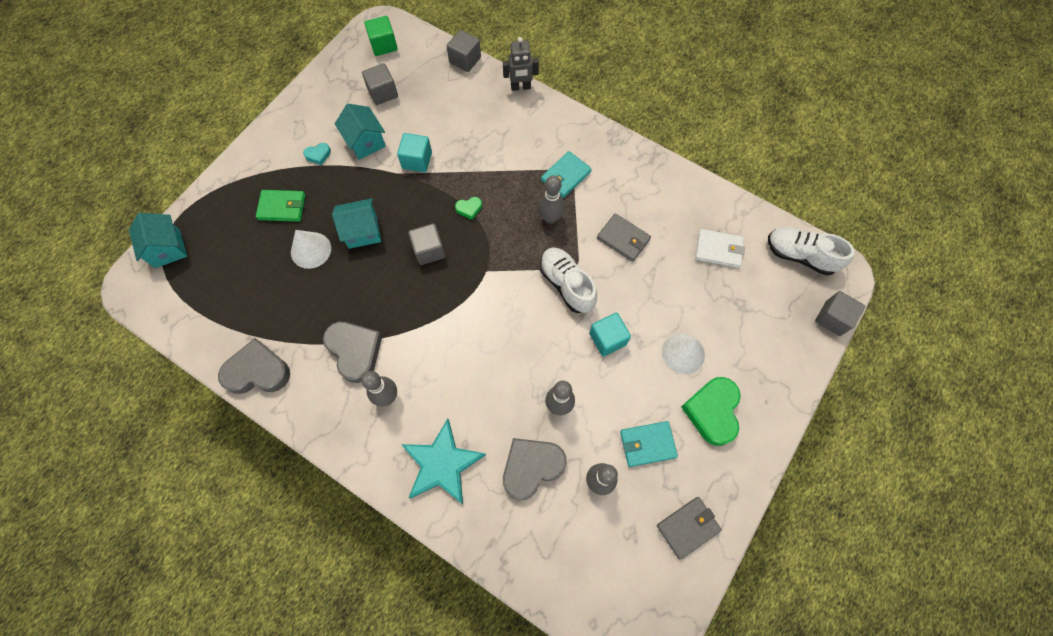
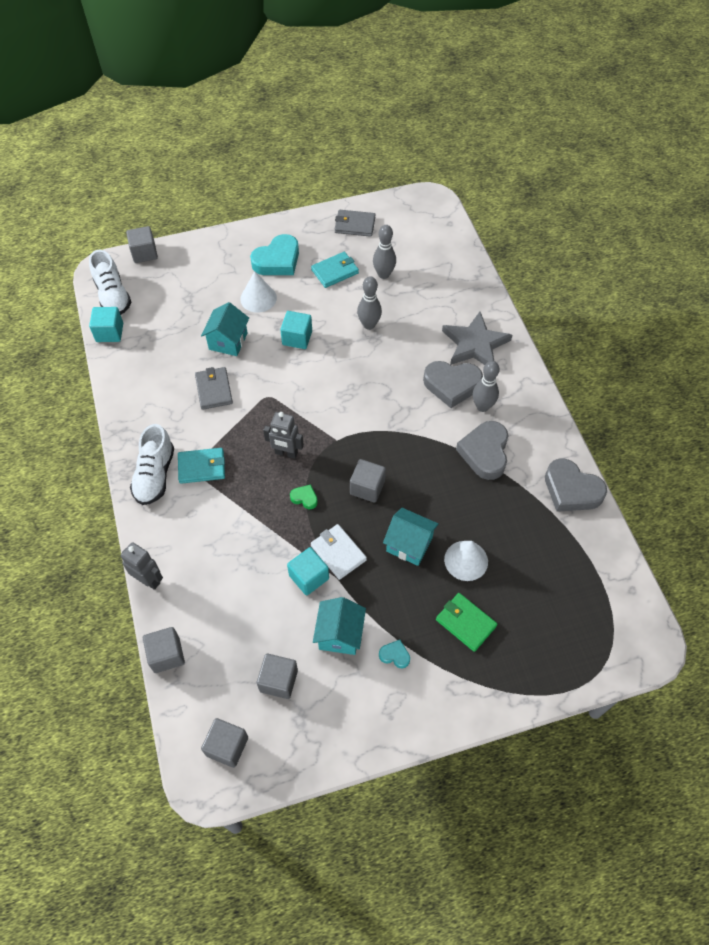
camera: 140 degrees left, 10 degrees down
(167, 249) = (599, 659): turquoise house -> turquoise house (228, 341)
(383, 45) = (227, 746): green cube -> grey cube
(442, 464) = (475, 344): turquoise star -> grey star
(515, 231) = (286, 453): none -> grey robot
(531, 467) = (418, 306): grey heart -> grey heart (452, 385)
(550, 218) = (249, 443): grey bowling pin -> none
(566, 284) = (288, 389): white shoe -> white shoe (155, 475)
(647, 444) = (335, 271): turquoise wallet -> turquoise wallet turned 60 degrees counterclockwise
(712, 411) = (277, 260): green heart -> turquoise heart
(718, 250) = (159, 336): white wallet -> white wallet (338, 552)
(759, 222) = (109, 332): none -> turquoise cube

